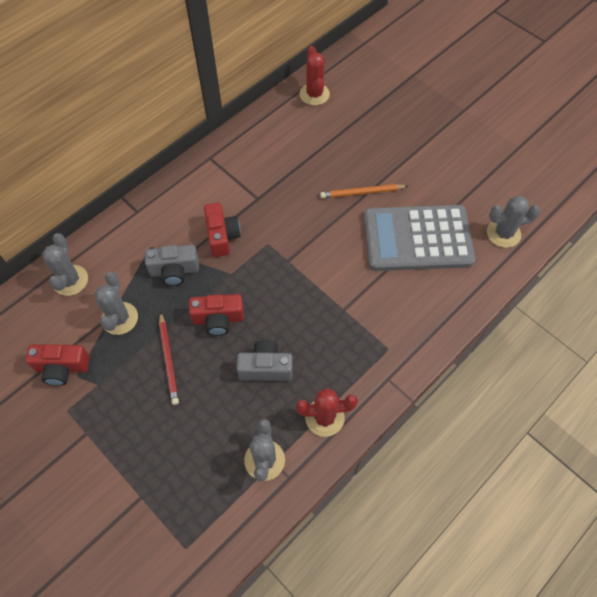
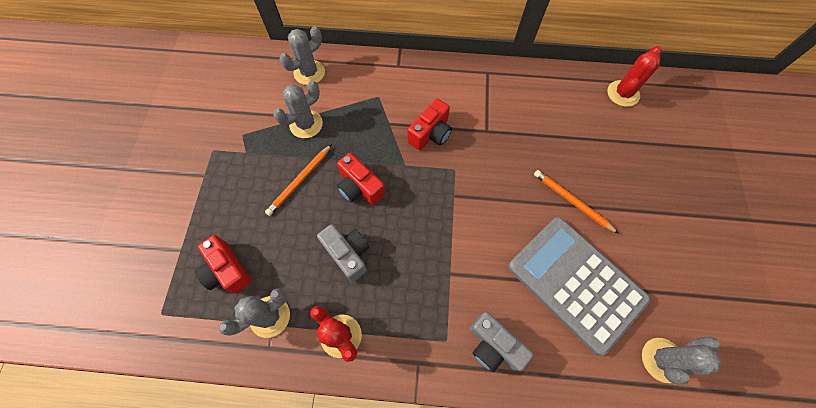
camera: 50 degrees right, 5 degrees up
(62, 368) = (241, 121): red camera -> red camera (227, 270)
(168, 359) = (300, 181): red pencil -> orange pencil
(174, 271) = (373, 127): grey camera -> grey camera (493, 345)
(503, 233) = (662, 360): grey cactus -> grey cactus turned 75 degrees counterclockwise

